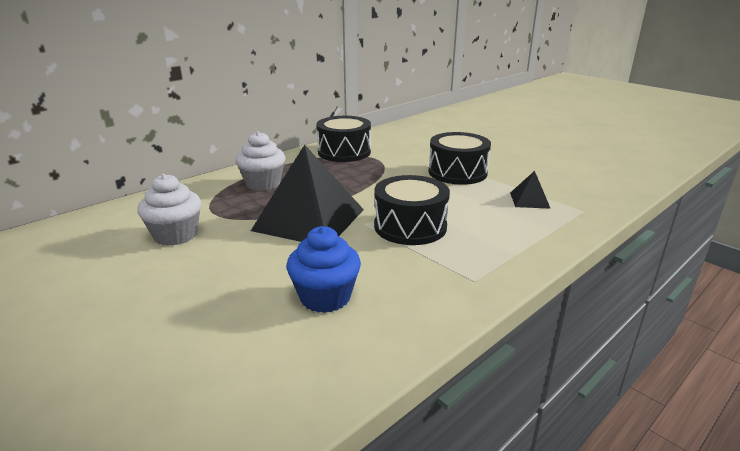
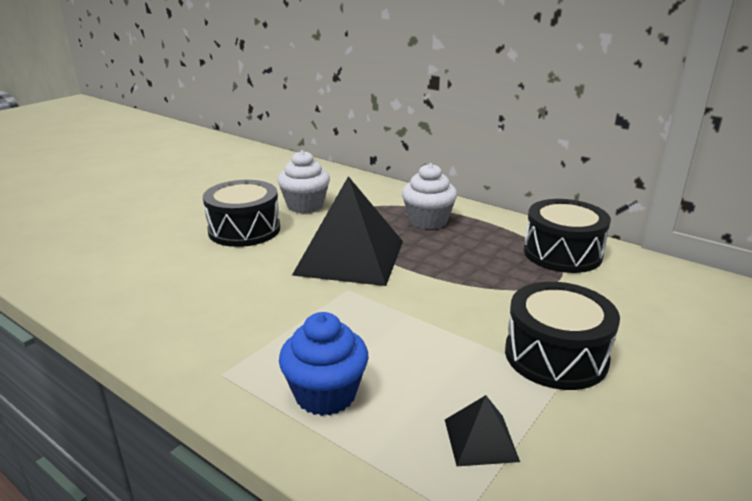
camera: 80 degrees right, 0 degrees up
(325, 297) = (201, 285): blue cupcake -> blue cupcake (325, 394)
(410, 226) = (348, 321): black drum -> black drum (244, 230)

